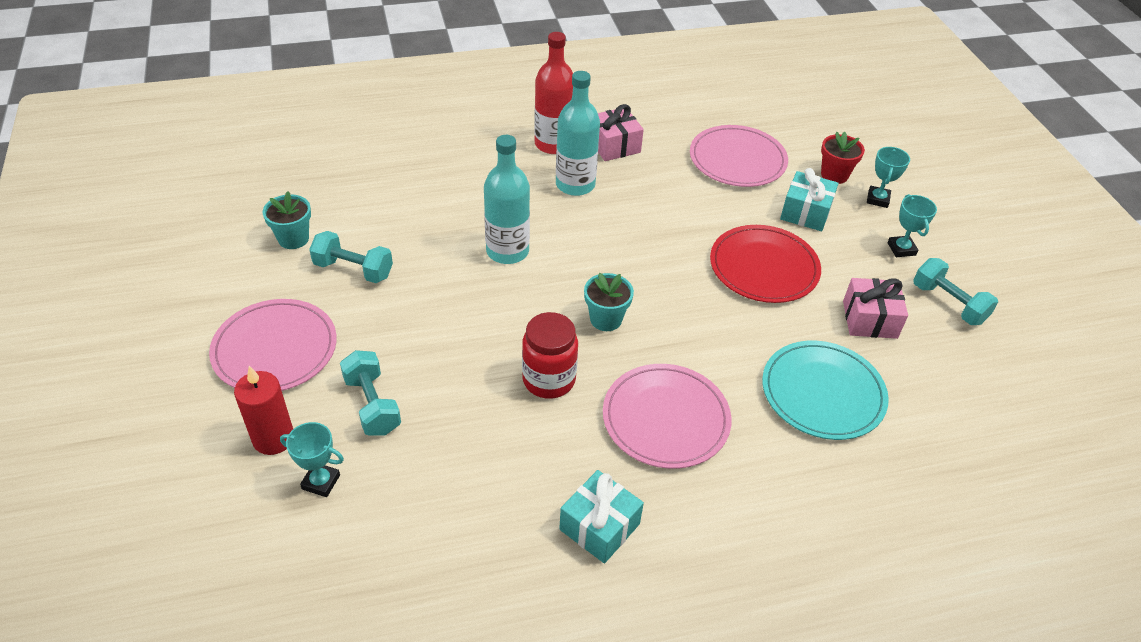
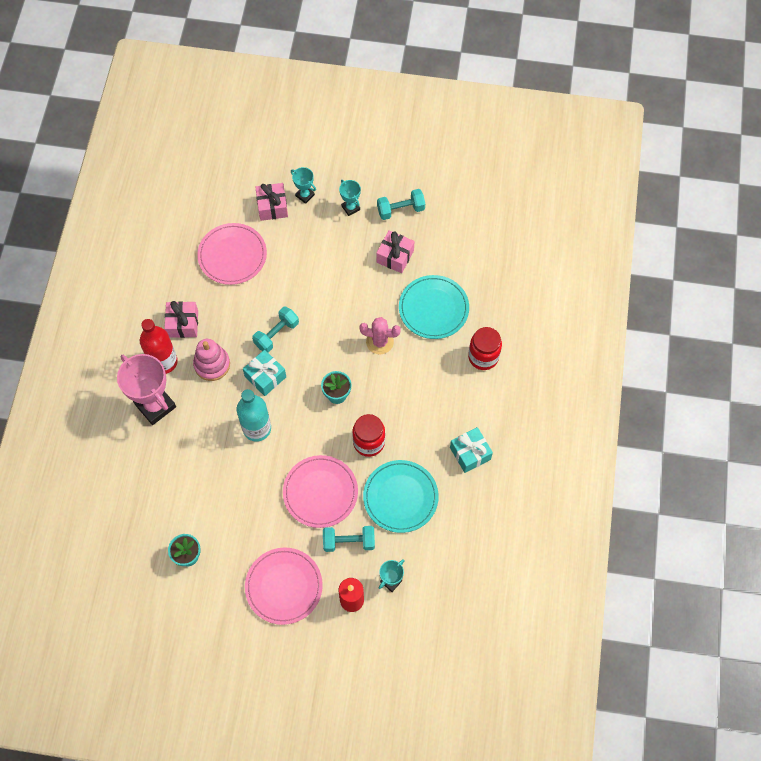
camera: 65 degrees left, 20 degrees up
(353, 270) = (234, 525): turquoise dumbbell -> turquoise dumbbell (276, 334)
(474, 449) = (400, 497): none -> turquoise plate
(491, 153) = (155, 405): none -> pink trophy
(575, 184) = (212, 364): turquoise bottle -> pink stacking toy
(665, 419) = (419, 394): pink plate -> pink plate (320, 492)
(720, 343) = (379, 342): none -> pink cactus
(764, 267) = (333, 290): red plate -> none
(787, 490) = (483, 357): none -> red jar
(805, 212) = (298, 242): turquoise gift -> turquoise gift (265, 377)
(834, 175) = (272, 207): red flower pot -> pink gift
(901, 249) = (350, 208): turquoise trophy -> turquoise trophy turned 45 degrees clockwise

